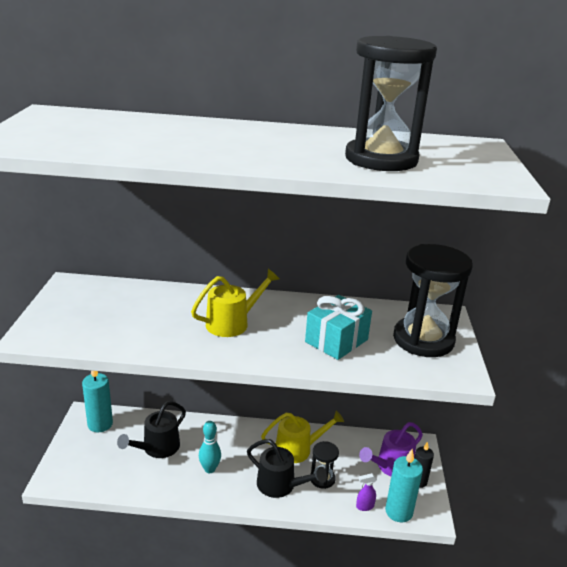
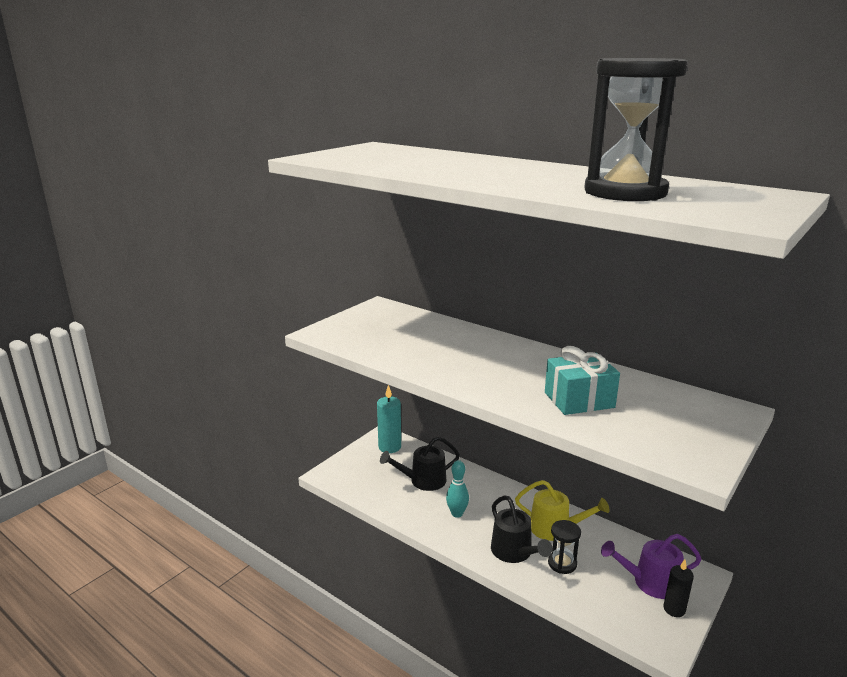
camera: 35 degrees right, 5 degrees down
(232, 323) = (488, 362): yellow watering can -> none
(364, 506) = (591, 606): purple spray bottle -> none
(398, 511) = (628, 627): turquoise candle -> none
(423, 340) = (683, 424): black hourglass -> none

